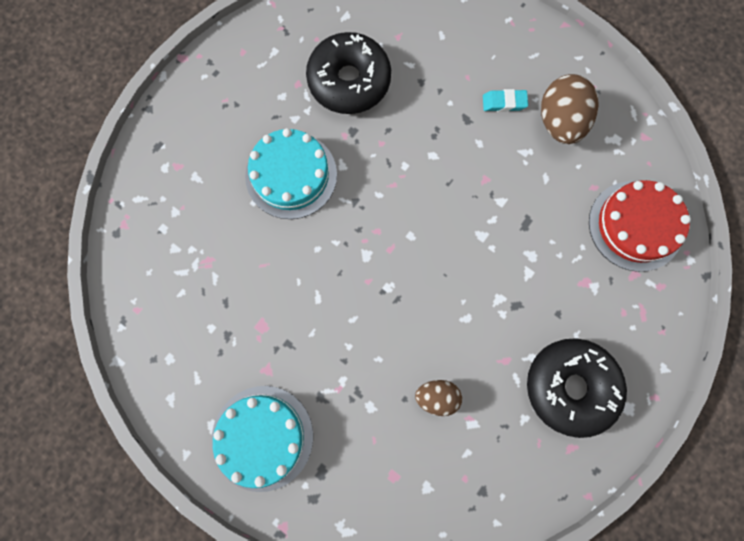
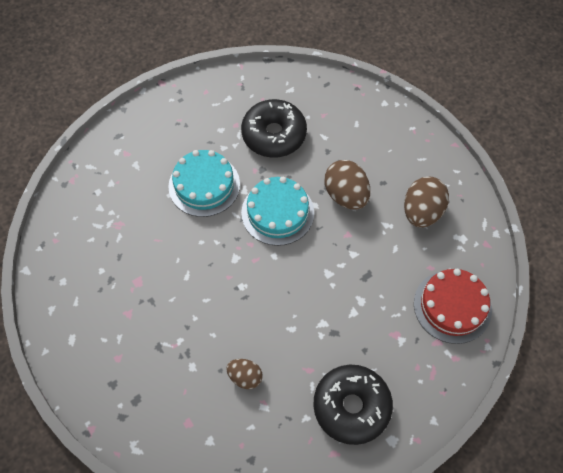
camera: 20 degrees right, 15 degrees down
(262, 437) = (104, 359): turquoise cake -> turquoise cake (277, 212)
(464, 131) = (346, 195): none -> brown egg
(504, 102) = (384, 185): turquoise eraser -> none

